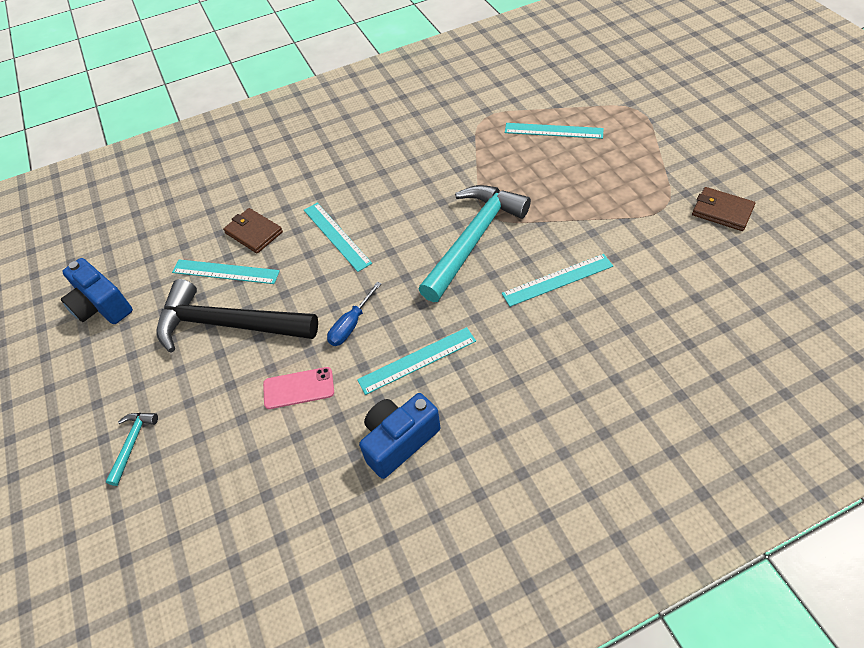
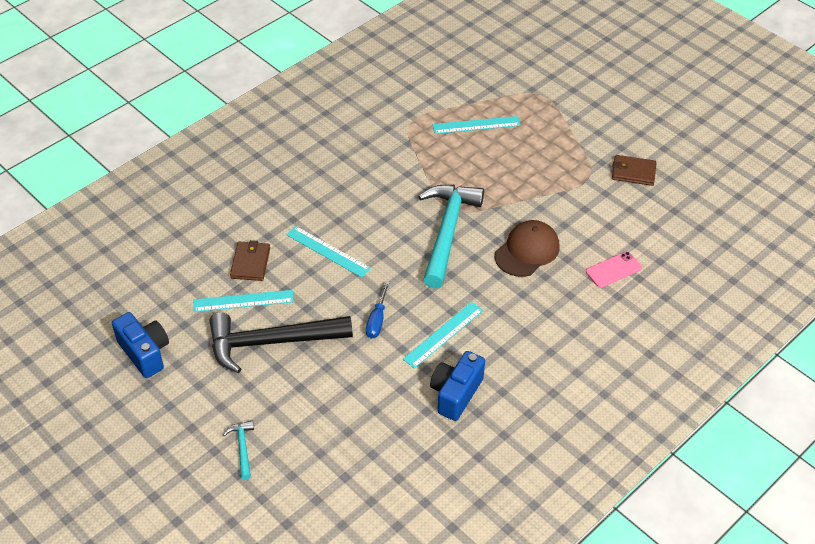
camera: 25 degrees left, 5 degrees down
(102, 306) = (145, 353): blue camera -> blue camera turned 150 degrees counterclockwise
(254, 232) = (250, 263): brown wallet -> brown wallet turned 75 degrees clockwise
(298, 388) = (358, 376): pink phone -> pink phone (613, 270)
(557, 280) = (527, 251): turquoise ruler -> brown cap

